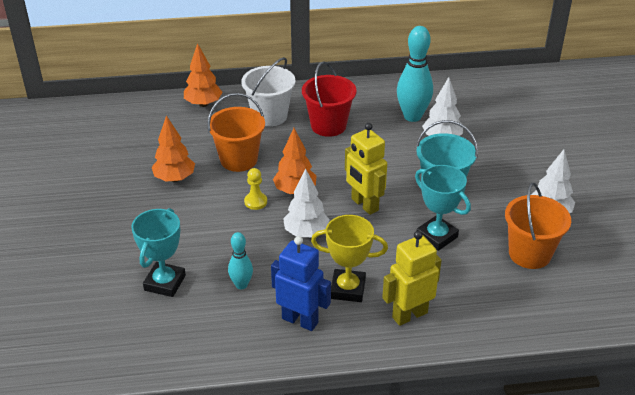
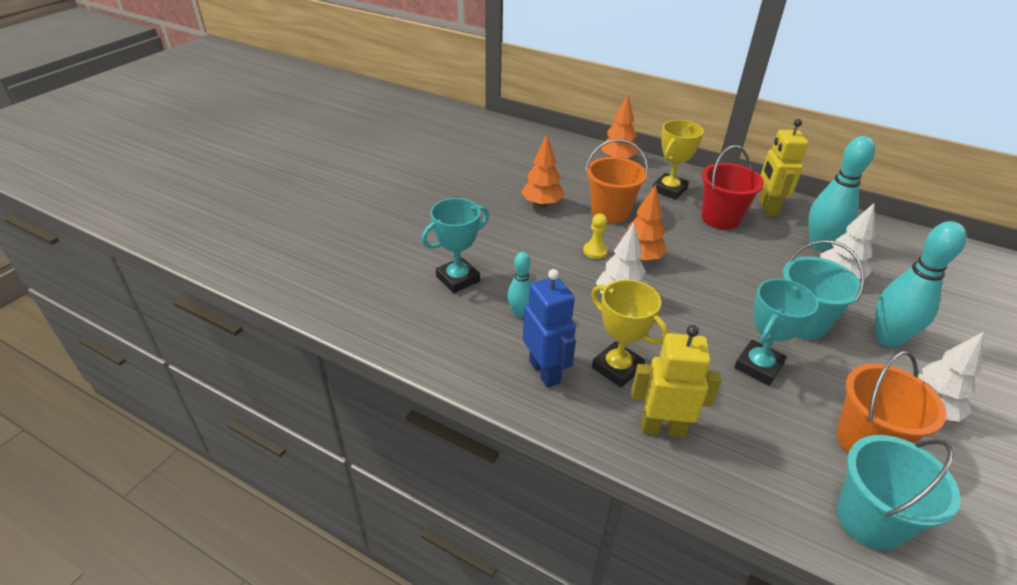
camera: 35 degrees right, 0 degrees up
(270, 116) = (669, 190): white bucket -> yellow trophy
(364, 205) = (700, 300): yellow robot -> yellow robot (767, 208)
(436, 236) = (758, 366): turquoise trophy -> turquoise trophy turned 45 degrees clockwise
(499, 173) = (887, 338): none -> turquoise bowling pin
(560, 303) = (869, 520): none -> turquoise bucket

